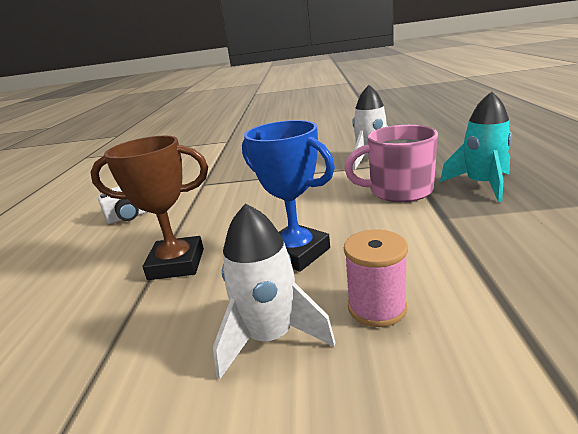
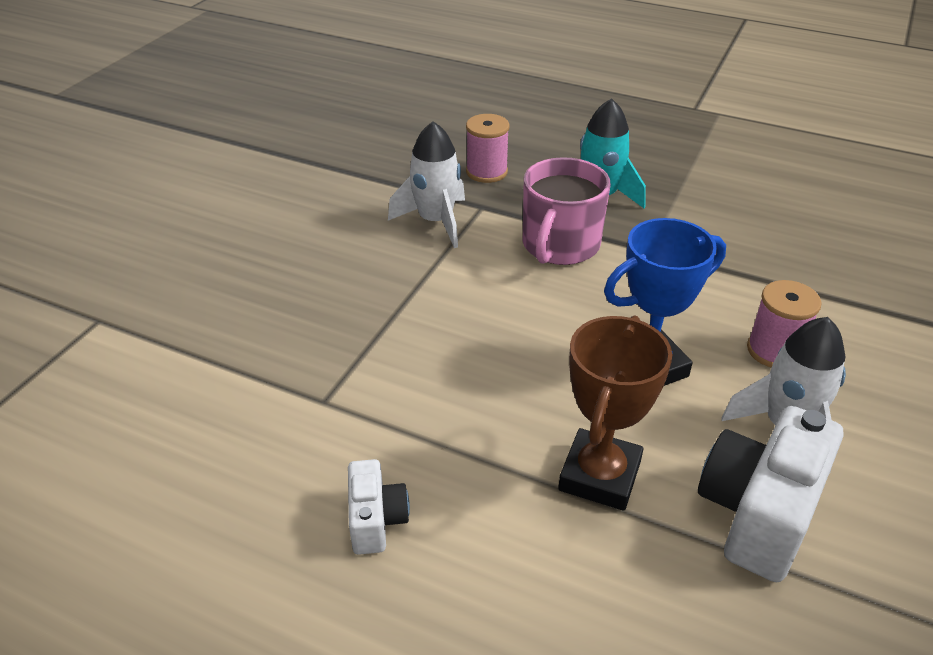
camera: 70 degrees left, 15 degrees up
(156, 341) = (758, 514): none -> white camera
(444, 153) = (486, 172): none -> pink spool

